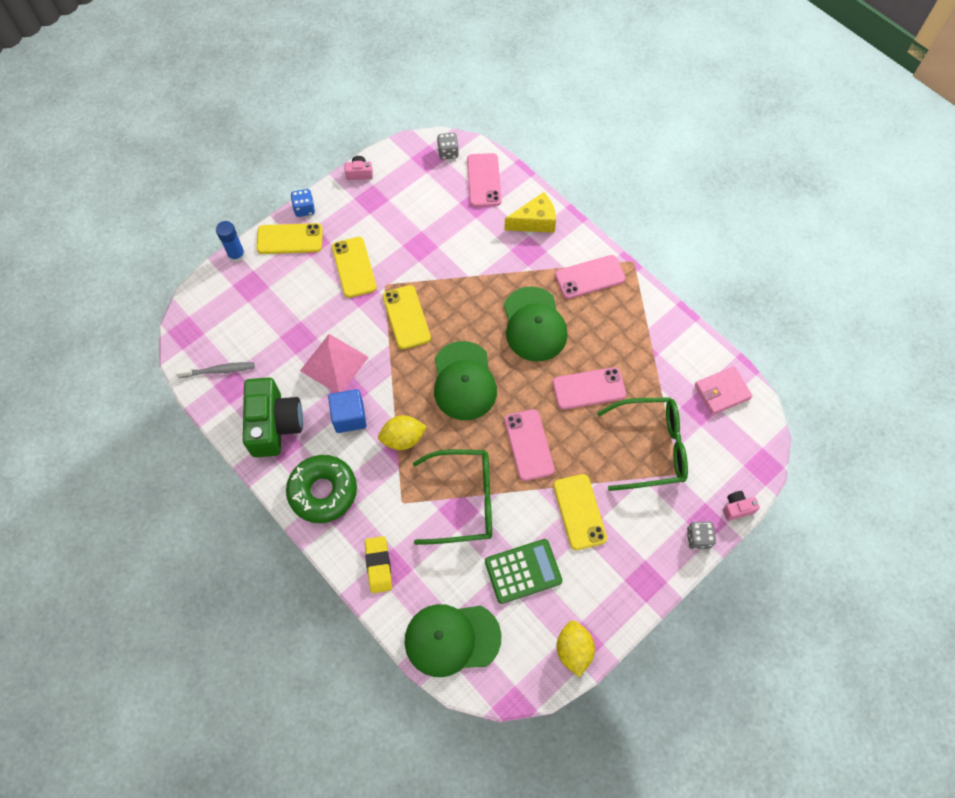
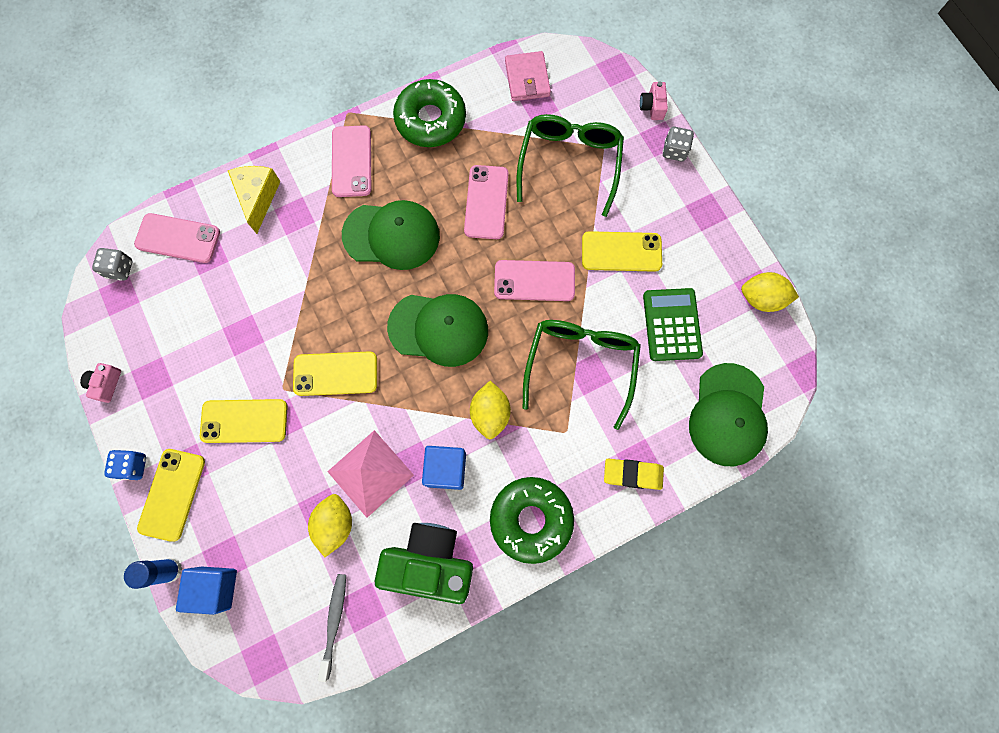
camera: 75 degrees left, 10 degrees up
(230, 286) = (215, 587): none -> blue cube
(290, 350) = (335, 524): none -> yellow lemon
(650, 325) = (430, 120): none -> green donut

